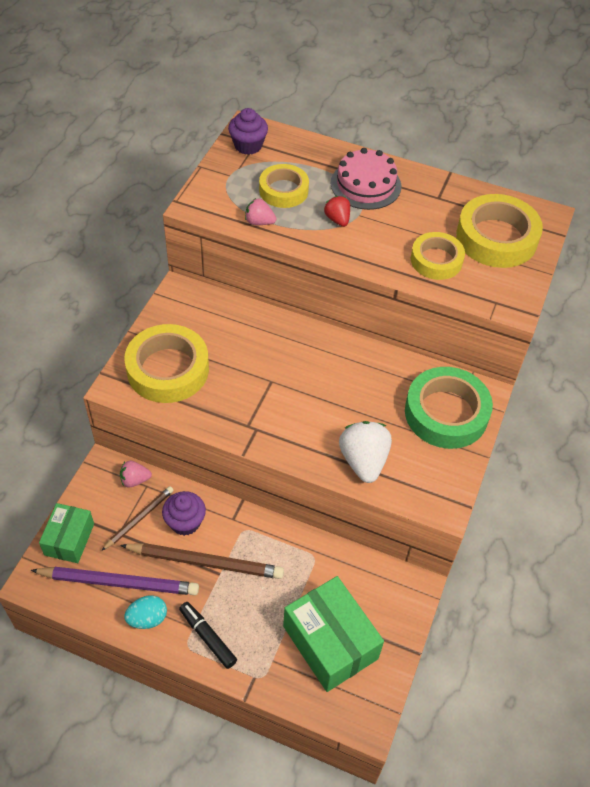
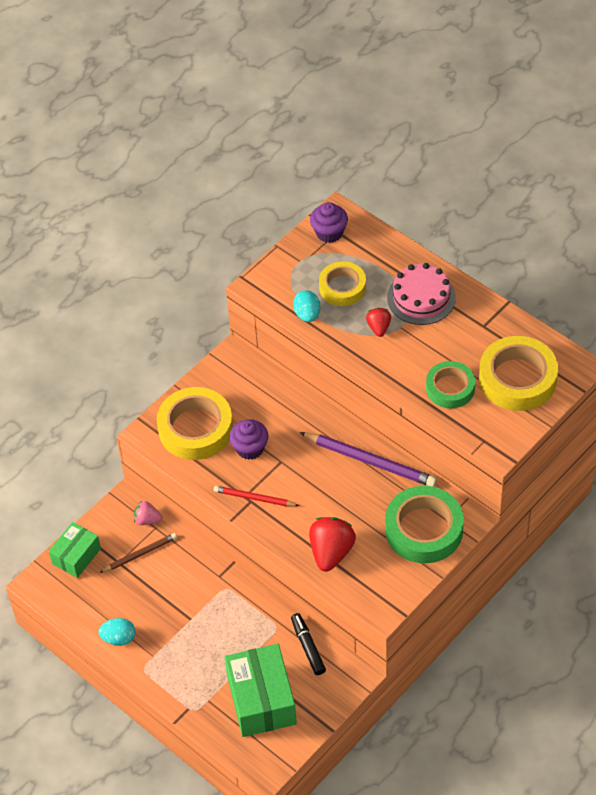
camera: 25 degrees right, 0 degrees up
(119, 582) = (105, 603): purple pencil -> purple pencil (370, 461)
(185, 522) = (177, 568): purple cupcake -> purple cupcake (250, 448)
(205, 562) = (182, 606): brown pencil -> none
(208, 637) = (162, 667): black marker -> black marker (308, 647)
(259, 222) = (307, 315): pink strawberry -> turquoise egg
(259, 425) = (254, 498): none -> red pencil
(363, 461) = (331, 552): white strawberry -> red strawberry
(436, 260) = (450, 388): yellow tape -> green tape

